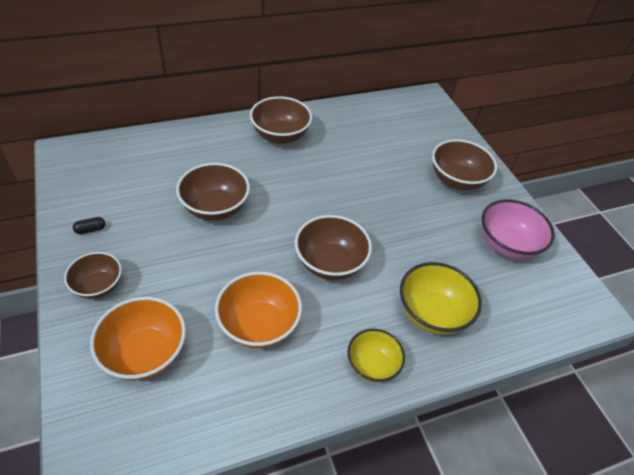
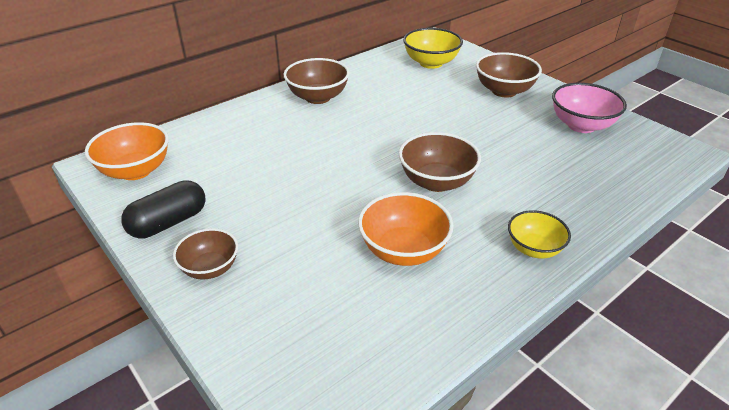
camera: 15 degrees left, 10 degrees down
(90, 229) = (168, 222): black capsule -> black capsule, size x2.36
(145, 353) = (302, 311): orange bowl -> orange bowl (136, 171)
(215, 208) = (292, 169): brown bowl -> none
(432, 313) = (556, 193): yellow bowl -> yellow bowl (431, 63)

